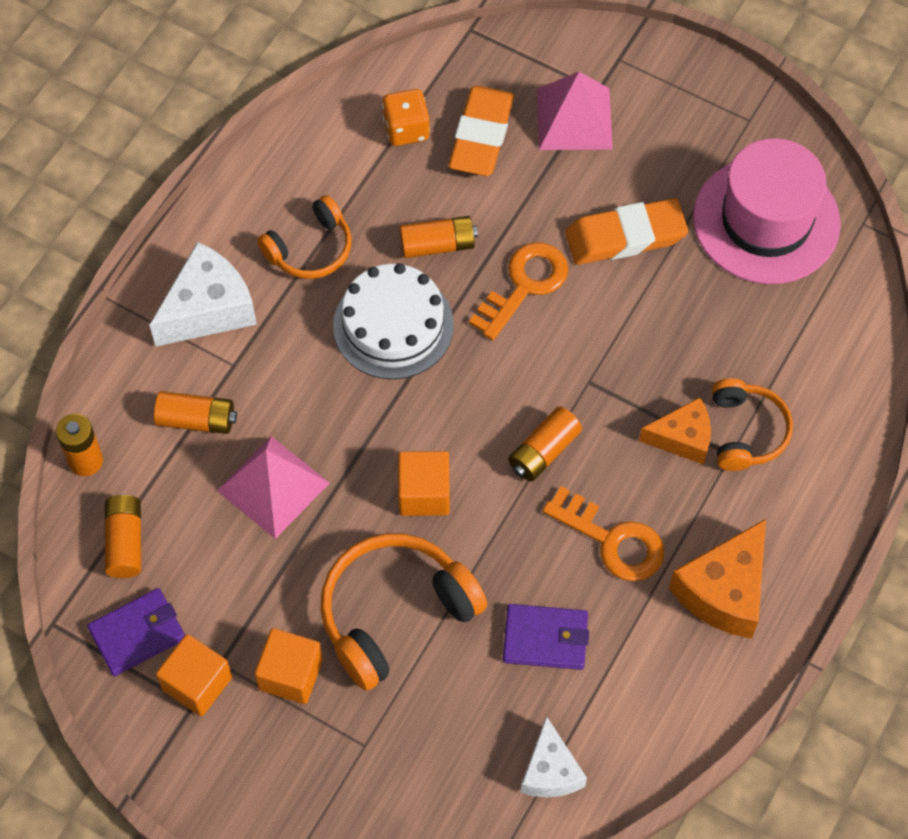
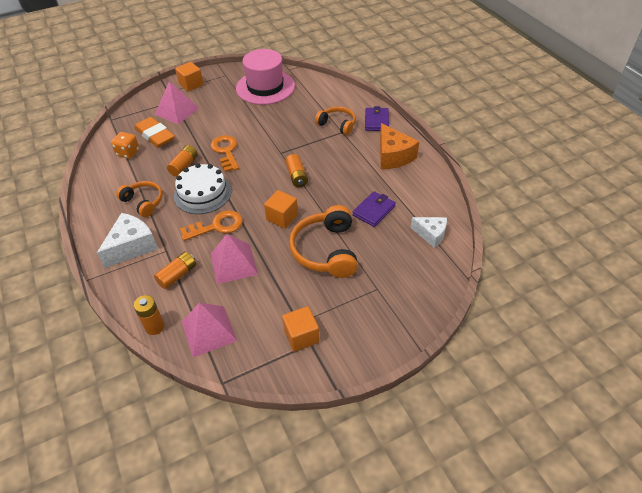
camera: 55 degrees left, 15 degrees down
(125, 542) = (209, 331): orange battery -> pink pyramid
(137, 634) = (258, 348): purple wallet -> purple wallet (376, 121)
(208, 309) = (132, 246): white cheese -> white cheese turned 45 degrees clockwise
(290, 674) = (325, 299): orange cube -> orange cube (191, 84)
(310, 249) = (143, 202): orange headphones -> orange headphones turned 45 degrees counterclockwise
(612, 540) = (349, 175): orange key -> orange key (217, 226)
(625, 236) = (235, 119): orange eraser -> none
(682, 438) = (325, 140): orange cheese -> none

